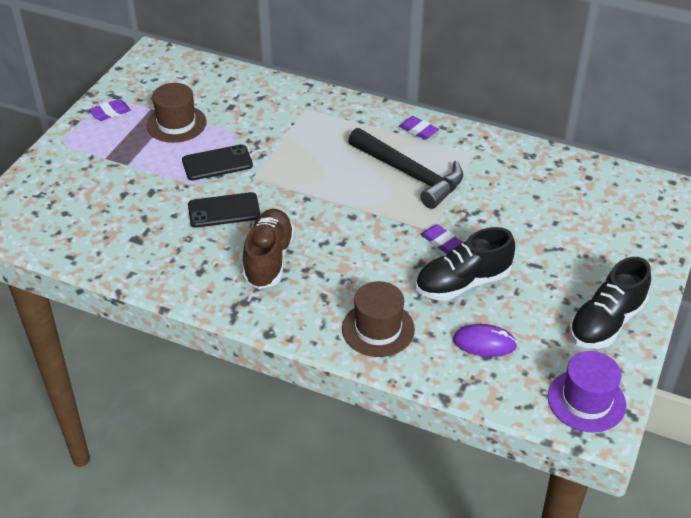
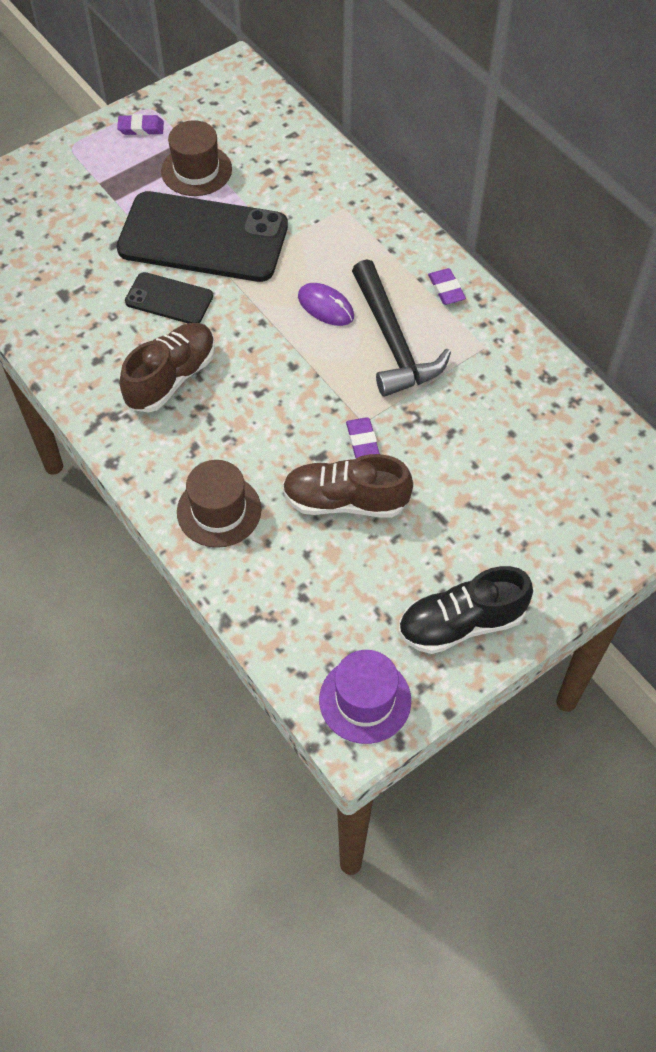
camera: 30 degrees right, 15 degrees up
(217, 163) = (203, 238): black phone -> black phone, size x2.03
(462, 283) = (345, 501): black shoe -> brown shoe
(484, 343) = (312, 581): purple mouse -> purple mouse (326, 307)

